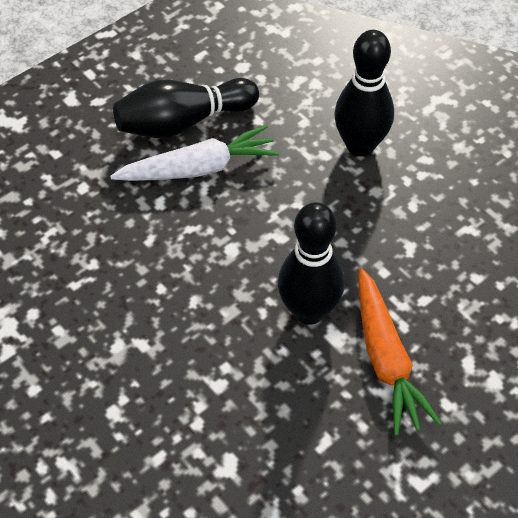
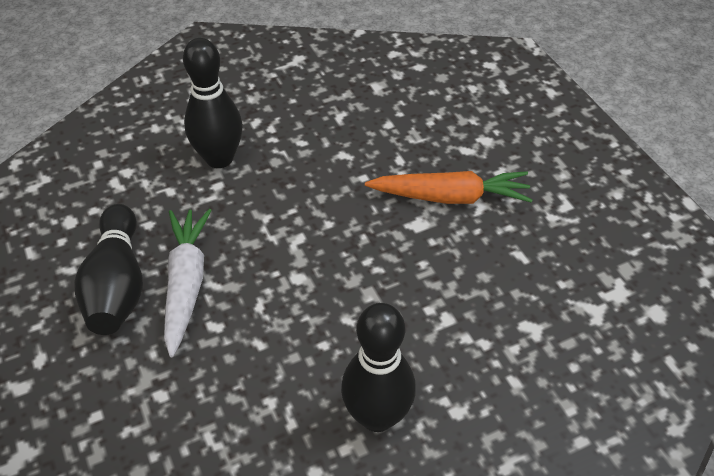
camera: 75 degrees left, 5 degrees down
(309, 311) = (387, 236): black bowling pin -> black bowling pin (377, 416)

